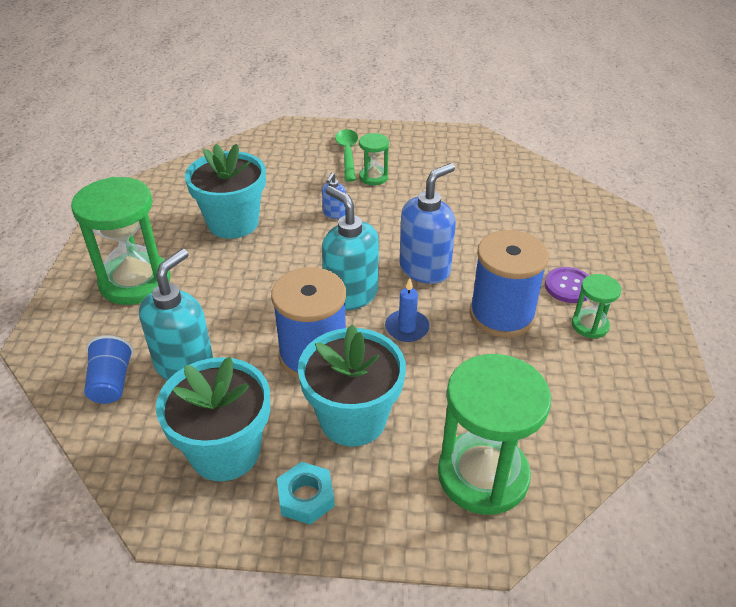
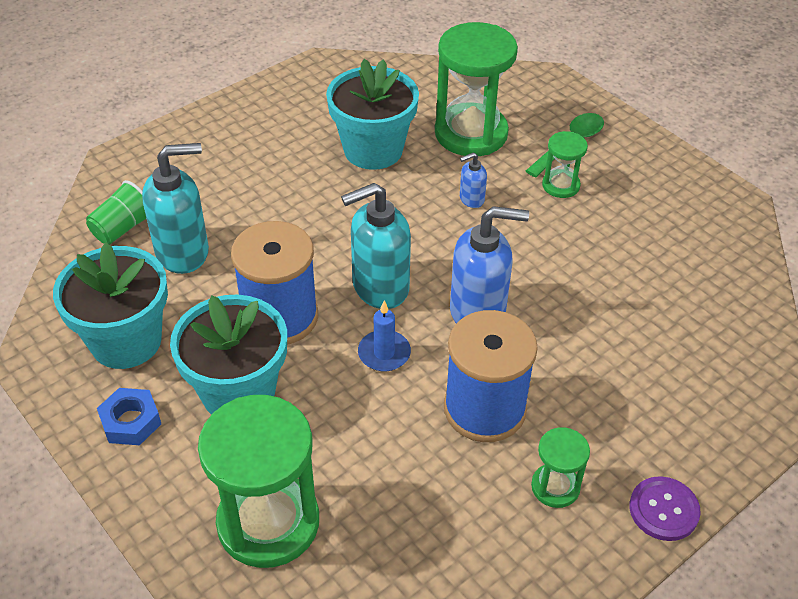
camera: 45 degrees right, 5 degrees up
(111, 383) = (123, 228): blue cup -> green cup
(135, 281) = (235, 154): green hourglass -> green hourglass (471, 133)
(306, 497) = (131, 421): turquoise nut -> blue nut
(351, 294) = (380, 287): turquoise soap dispenser -> turquoise soap dispenser turned 120 degrees counterclockwise
(569, 286) = (594, 435): purple button -> purple button (663, 510)

